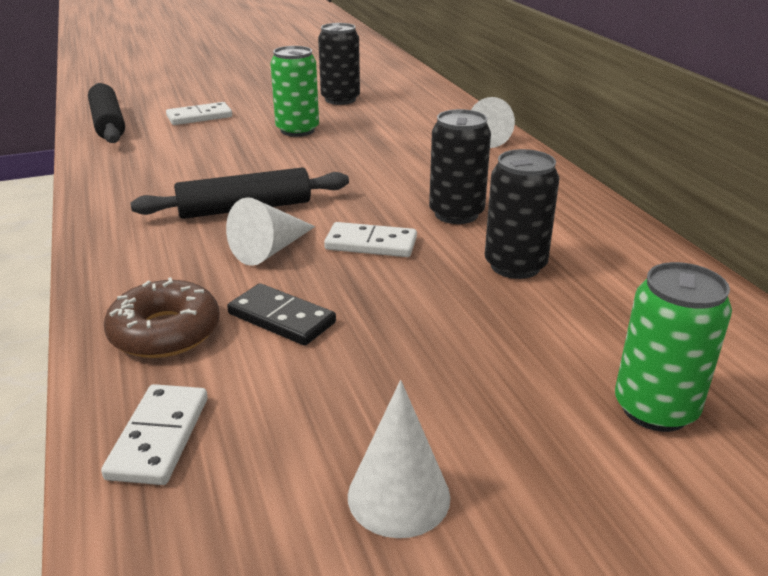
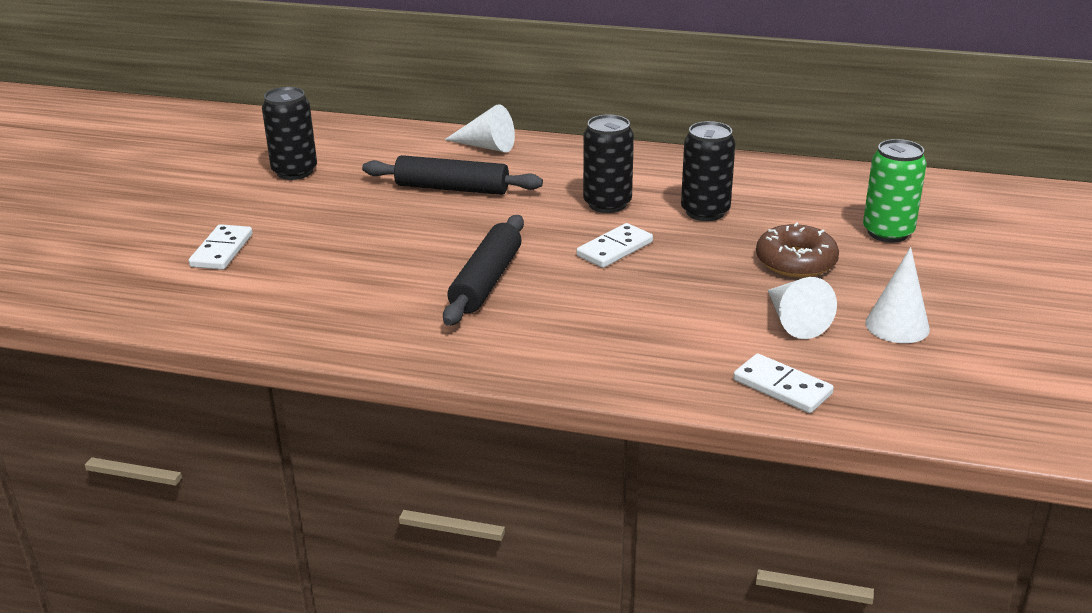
camera: 55 degrees left, 0 degrees up
(108, 124) = (155, 304): black rolling pin -> black rolling pin (452, 188)
(165, 332) = (655, 360): brown donut -> brown donut (796, 261)
(270, 249) = (576, 289): white cone -> white cone (794, 320)
(282, 318) = (684, 311): black domino -> none
(297, 130) = (343, 213): green can -> none

